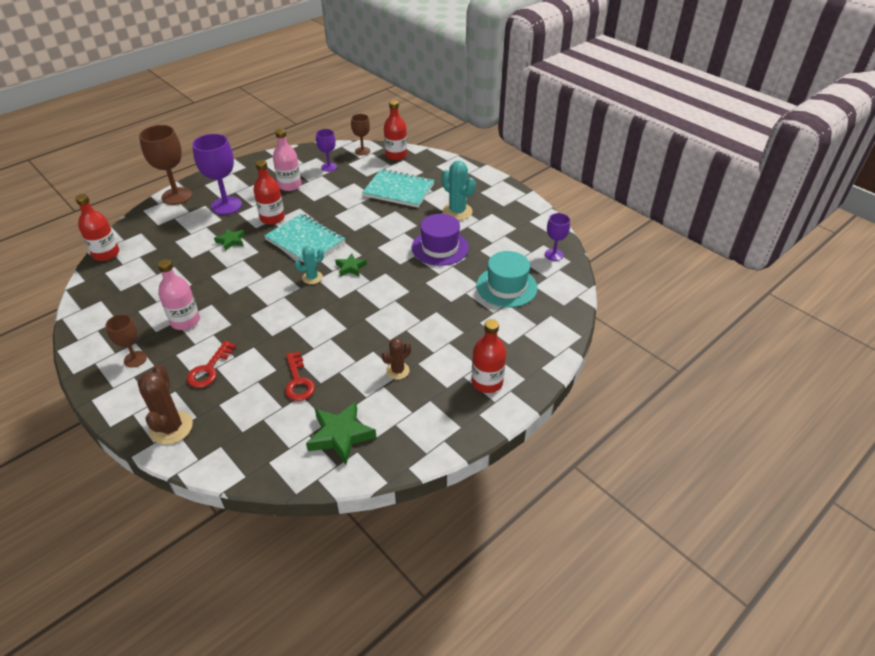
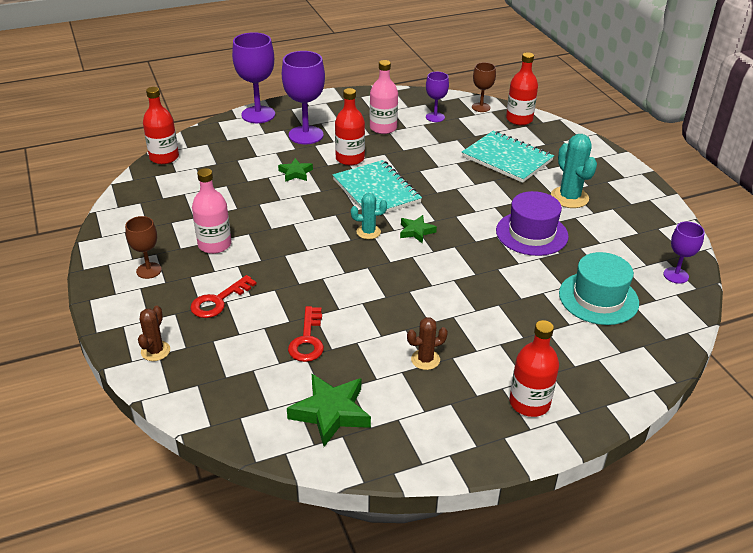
camera: 20 degrees right, 5 degrees down
(171, 428) = (155, 351): brown cactus -> brown cactus, size x0.61
(177, 196) = (258, 115): brown goblet -> purple goblet

